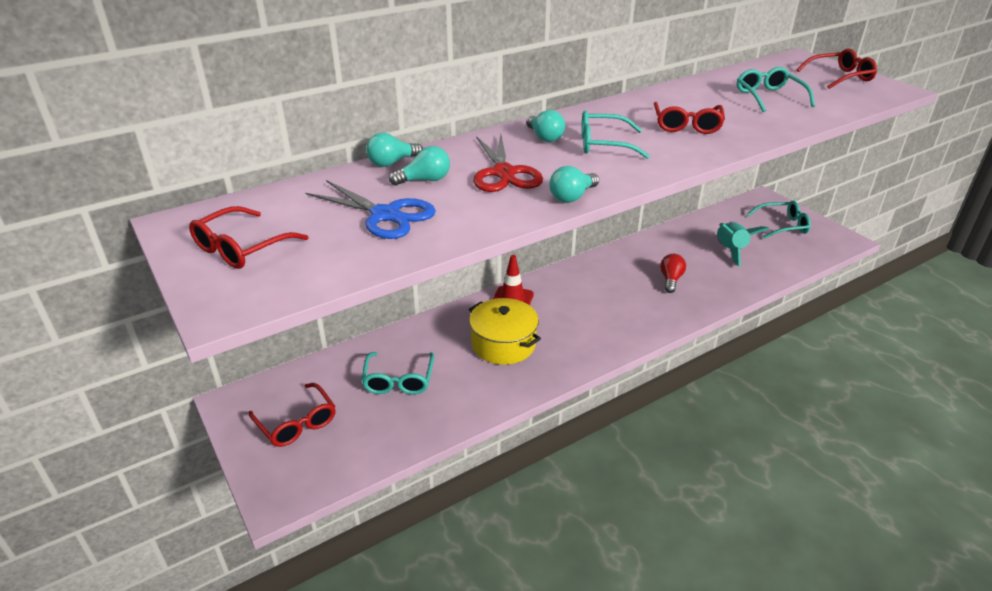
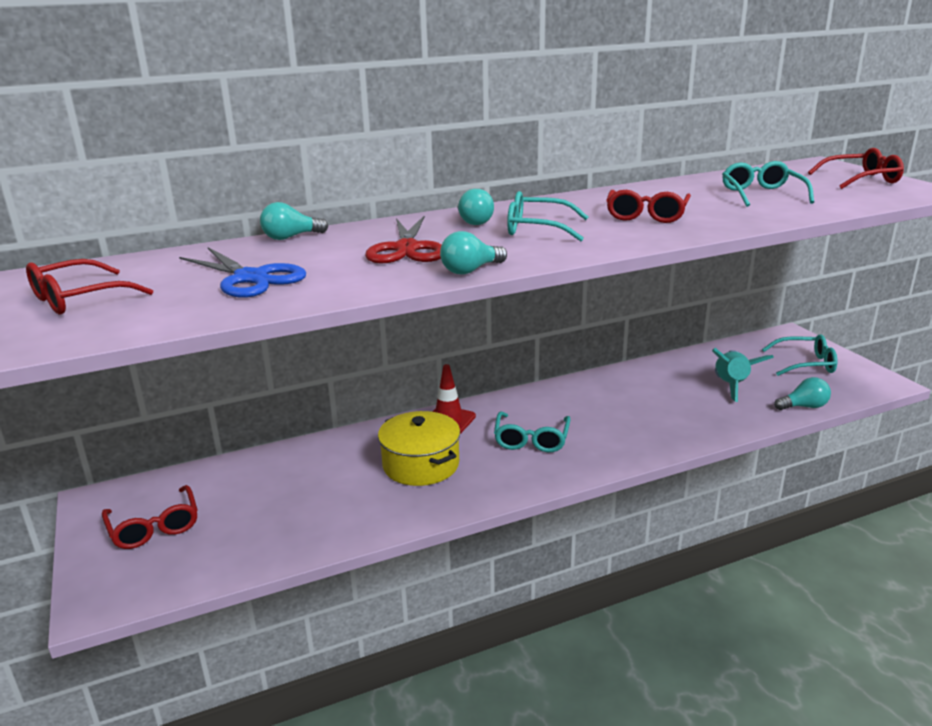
camera: 10 degrees right, 10 degrees down
(399, 380) = (286, 492): turquoise glasses -> turquoise glasses (531, 439)
(425, 180) = (315, 252): turquoise light bulb -> turquoise light bulb (804, 406)
(670, 280) = (646, 412): red light bulb -> none

